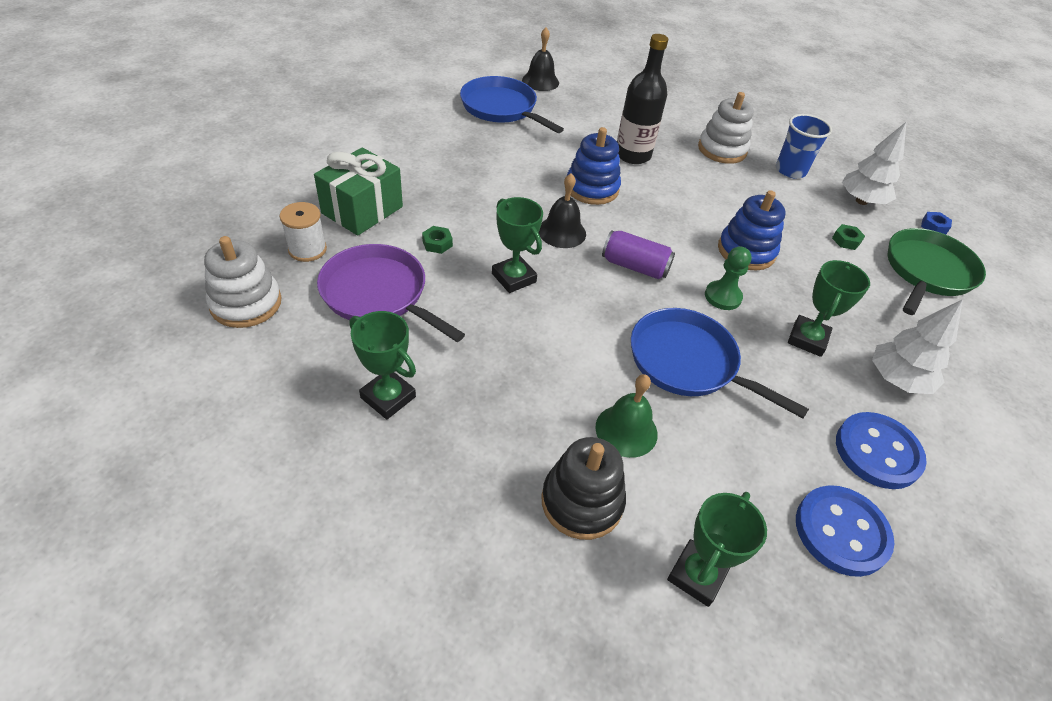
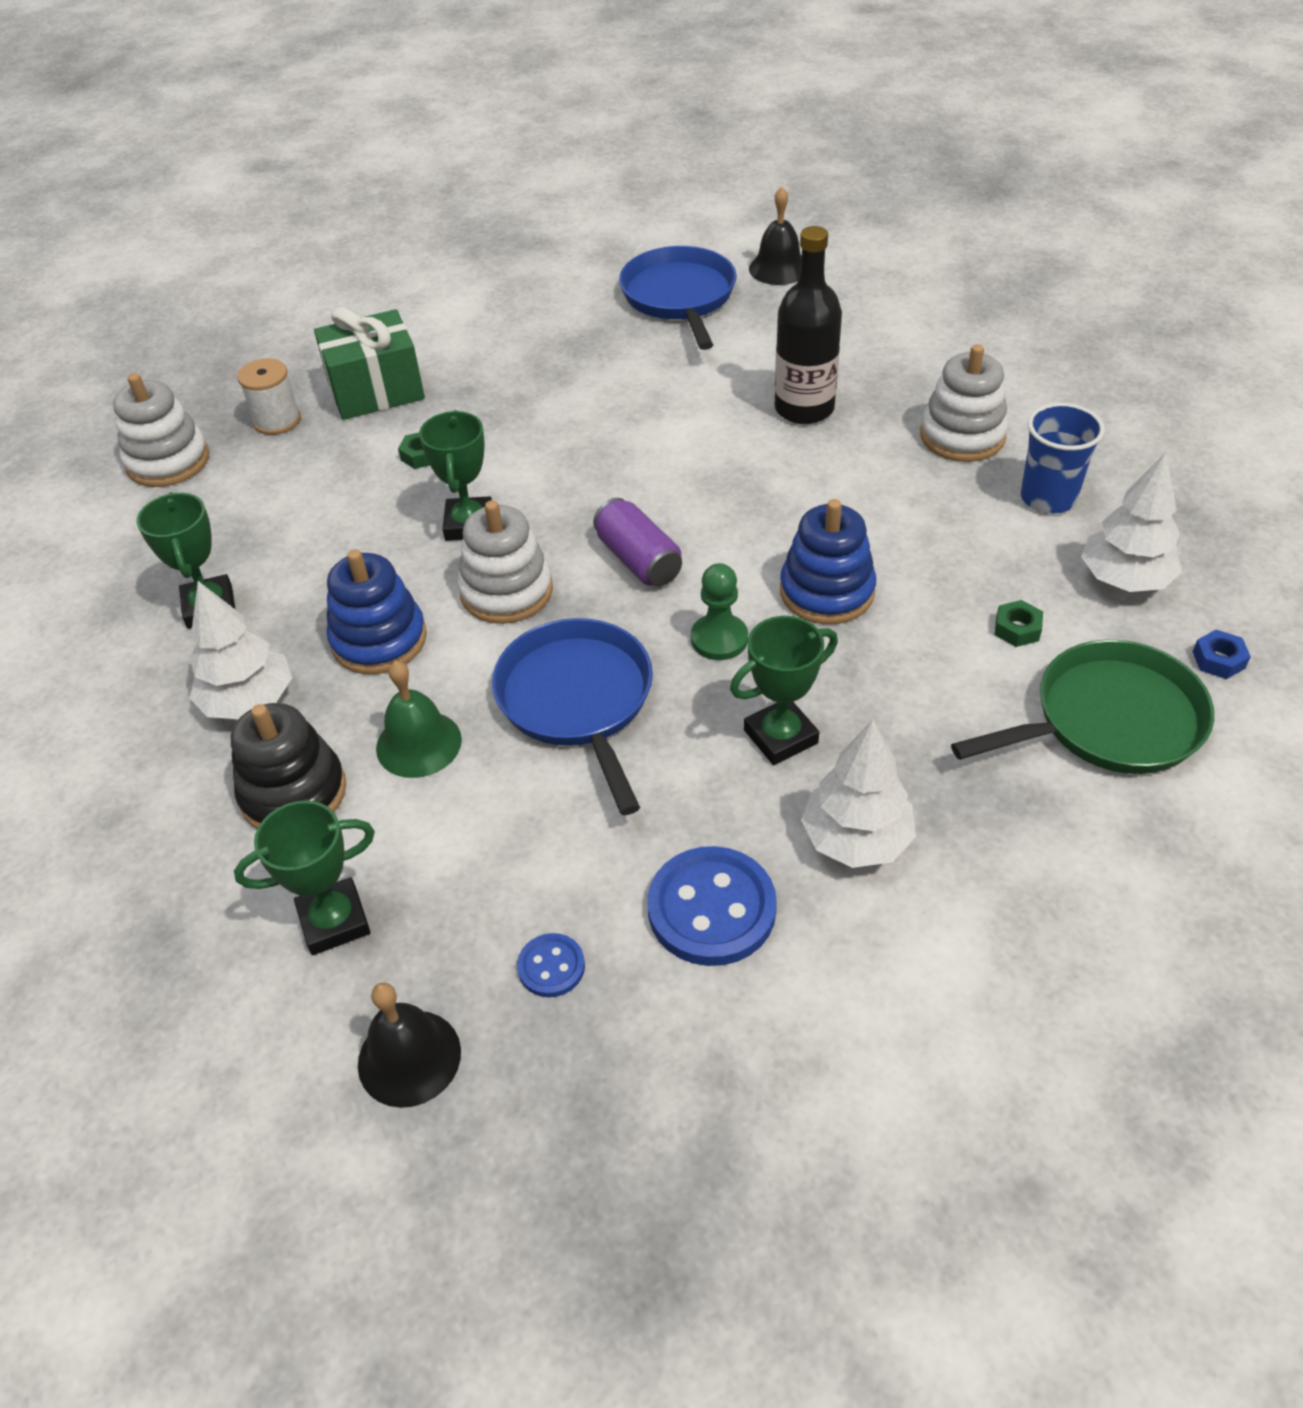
camera: 40 degrees right, 0 degrees up
(379, 294) = (302, 494): purple pan -> none
(486, 452) = (249, 702): none -> white tree
(562, 232) = (588, 486): black bell -> black bell (409, 1057)
(579, 312) = (506, 591): none -> white stacking toy
(592, 188) = (691, 440): blue stacking toy -> blue stacking toy (379, 640)
(841, 532) = (551, 967): blue button -> blue button, size x0.51

